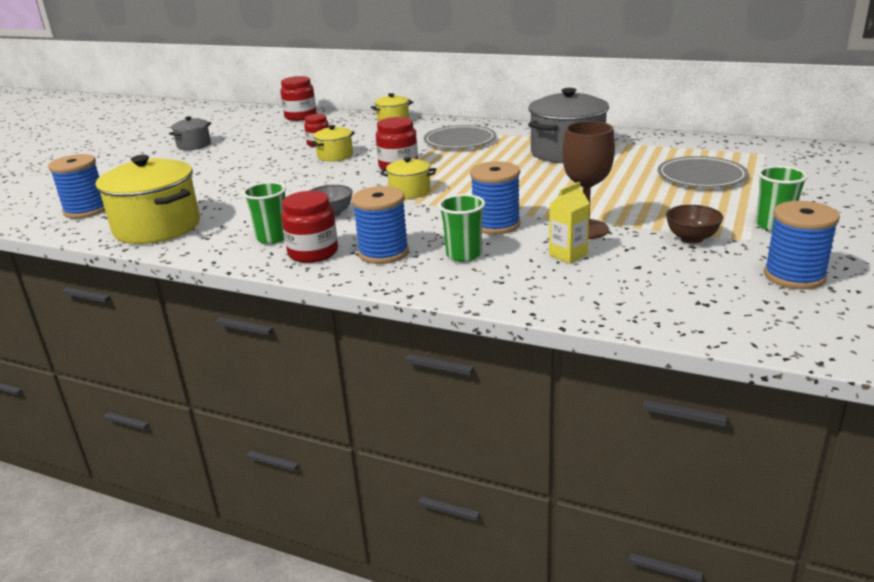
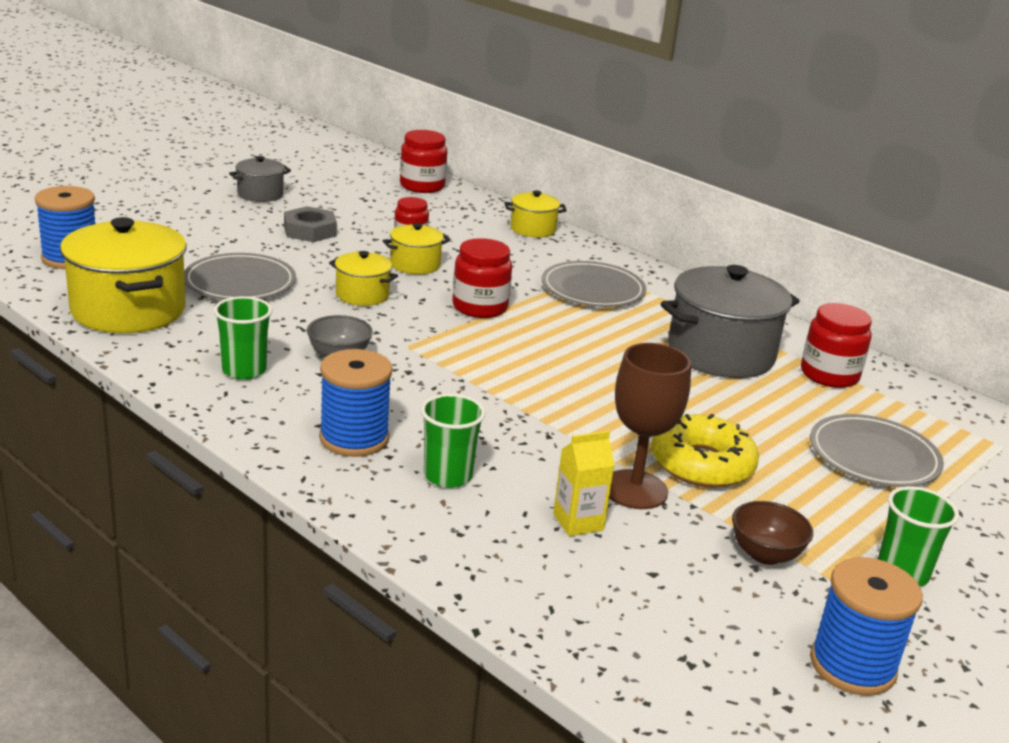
camera: 15 degrees right, 0 degrees up
(224, 193) = (240, 282): none -> grey plate
(247, 155) = (310, 231): none -> grey nut
(313, 253) = (272, 409): red jar -> red jar (829, 375)
(410, 192) = (461, 353): yellow pot -> yellow pot (362, 295)
(496, 225) = (526, 442): blue spool -> none
(611, 206) = (702, 464): none -> yellow donut

